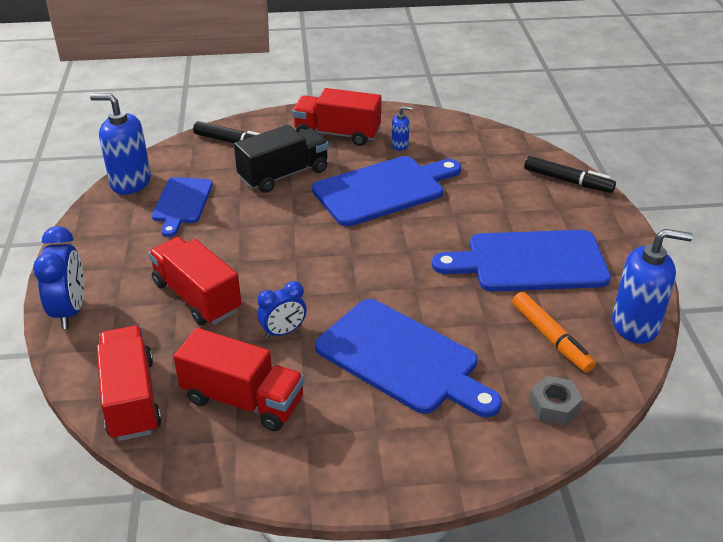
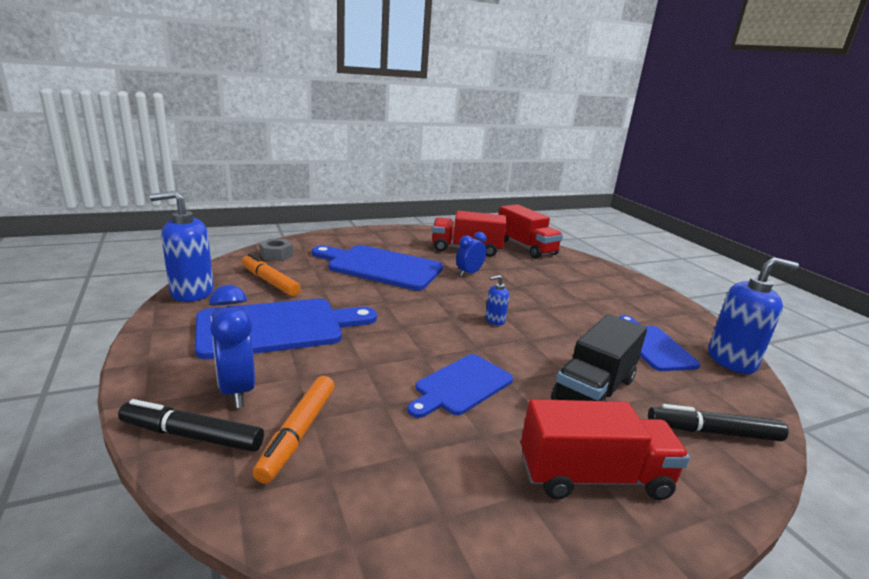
camera: 160 degrees right, 15 degrees down
(70, 311) = (615, 274): blue clock -> blue clock (237, 389)
(196, 297) = (546, 285): red truck -> none
(383, 190) = (461, 386): blue cutting board -> blue cutting board, size x0.60
(400, 145) = (479, 468): blue soap dispenser -> blue soap dispenser (494, 320)
(503, 174) = (298, 433): none -> orange marker

